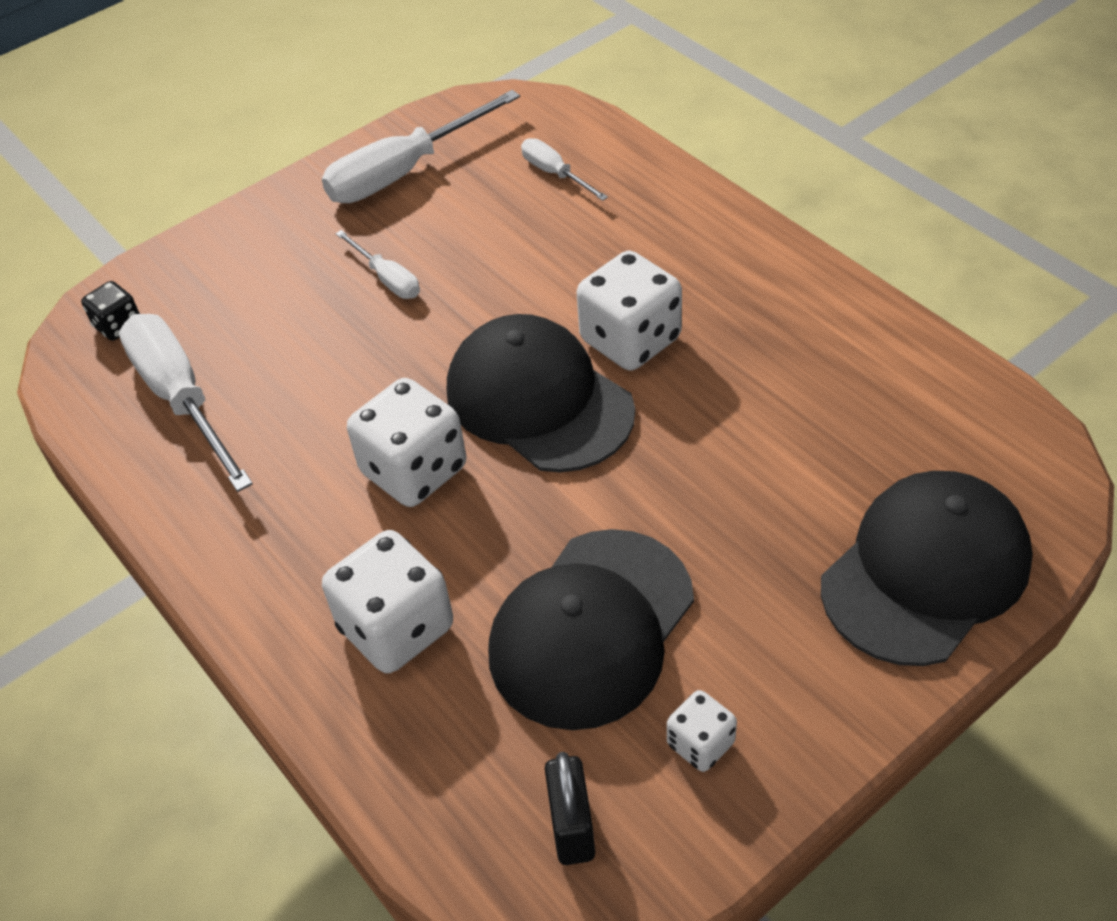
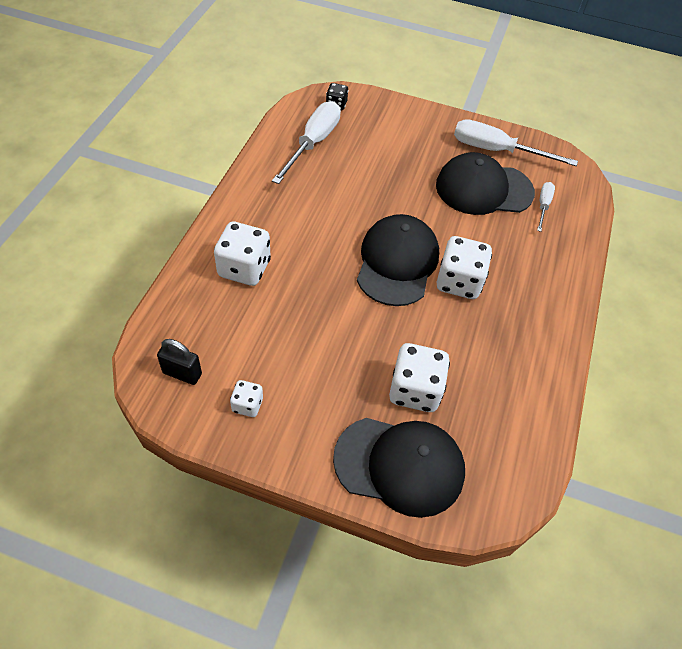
camera: 50 degrees right, 5 degrees up
(387, 279) = (427, 176): white screwdriver -> none
(414, 470) = (327, 236): white dice -> white dice (415, 390)
(572, 827) = (182, 373): black padlock -> black padlock turned 60 degrees clockwise
(591, 628) = (284, 338): black cap -> black cap (483, 189)

